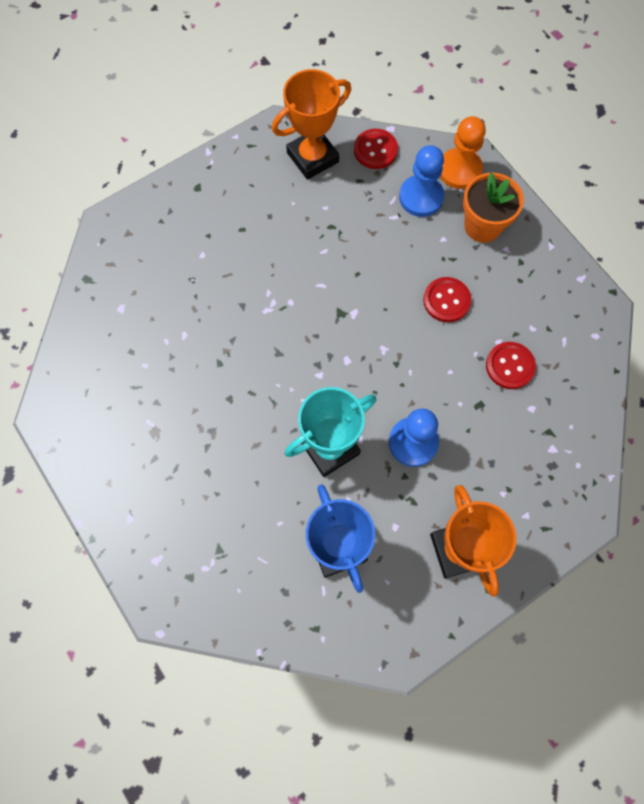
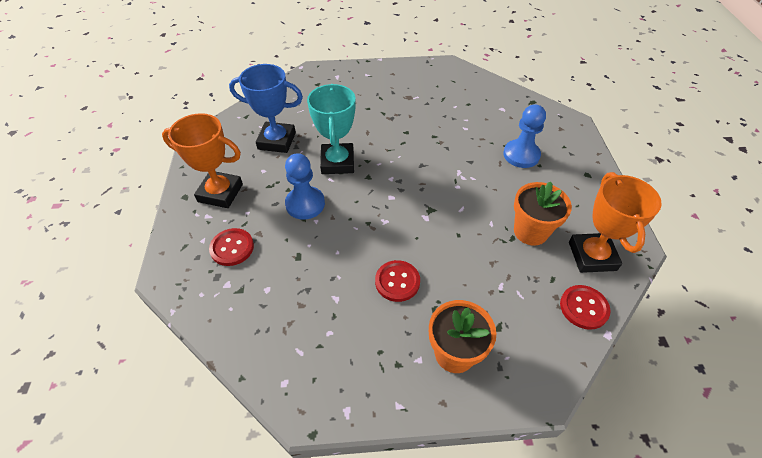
camera: 120 degrees right, 20 degrees down
(313, 214) = (530, 231): none -> orange flower pot
(421, 197) = (512, 318): blue pawn -> blue pawn (521, 155)
(459, 170) = (531, 370): orange pawn -> none
(510, 366) = (310, 294): red button -> red button (232, 248)

